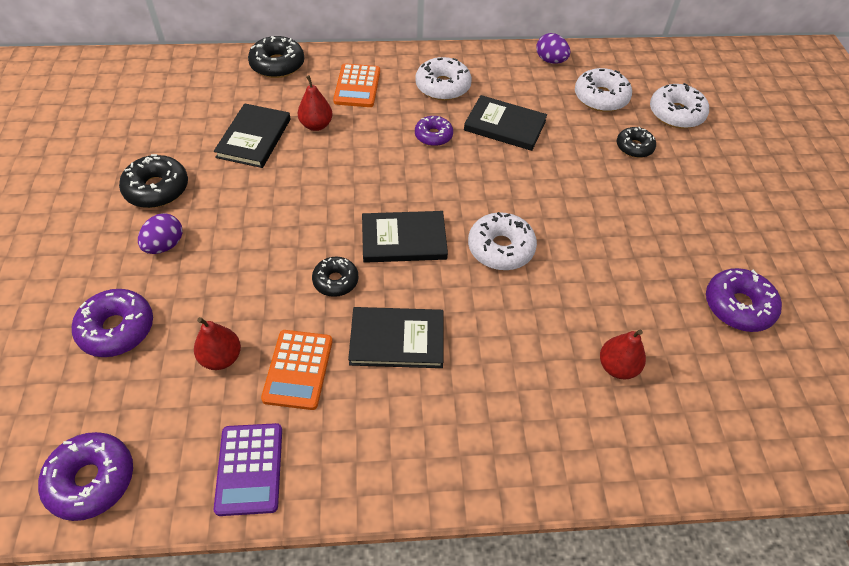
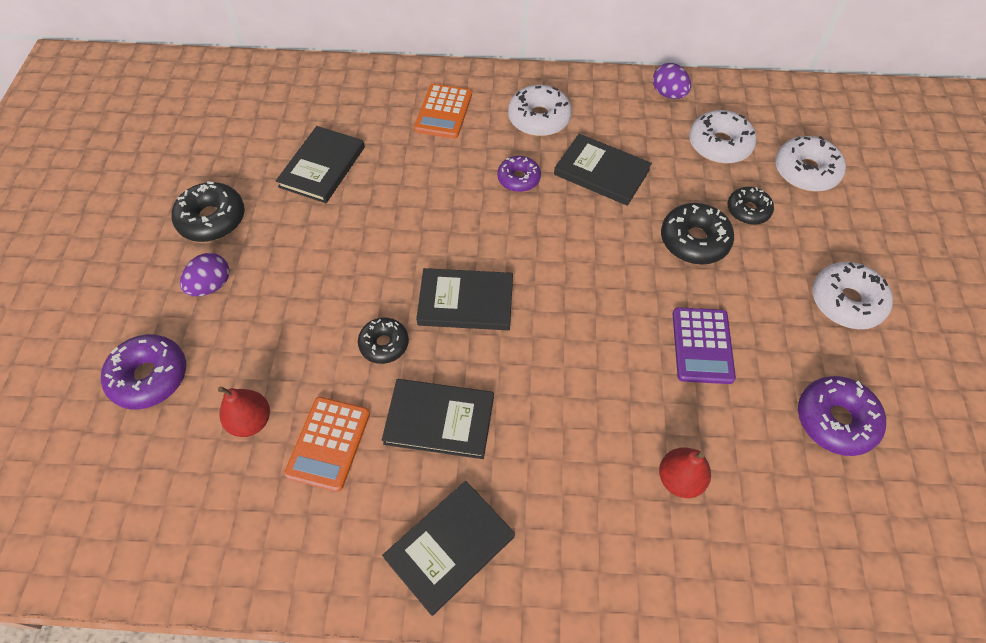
camera: 10 degrees right, 5 degrees up
(91, 480) = (102, 543): purple donut -> none
(249, 469) = (261, 551): purple calculator -> purple calculator (702, 346)
(277, 65) = (360, 80): black donut -> black donut (694, 241)
(316, 125) = (391, 156): red pear -> none
(425, 445) = (450, 547): none -> black book
(500, 248) = (571, 322): white donut -> white donut (846, 302)

